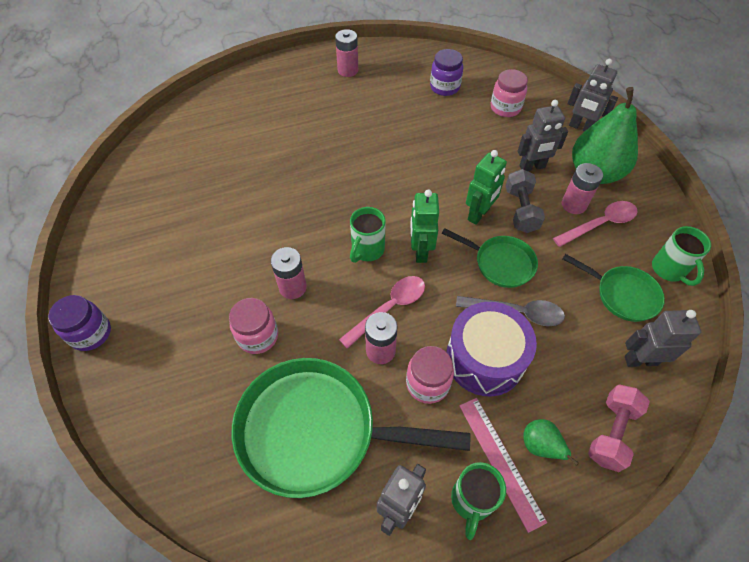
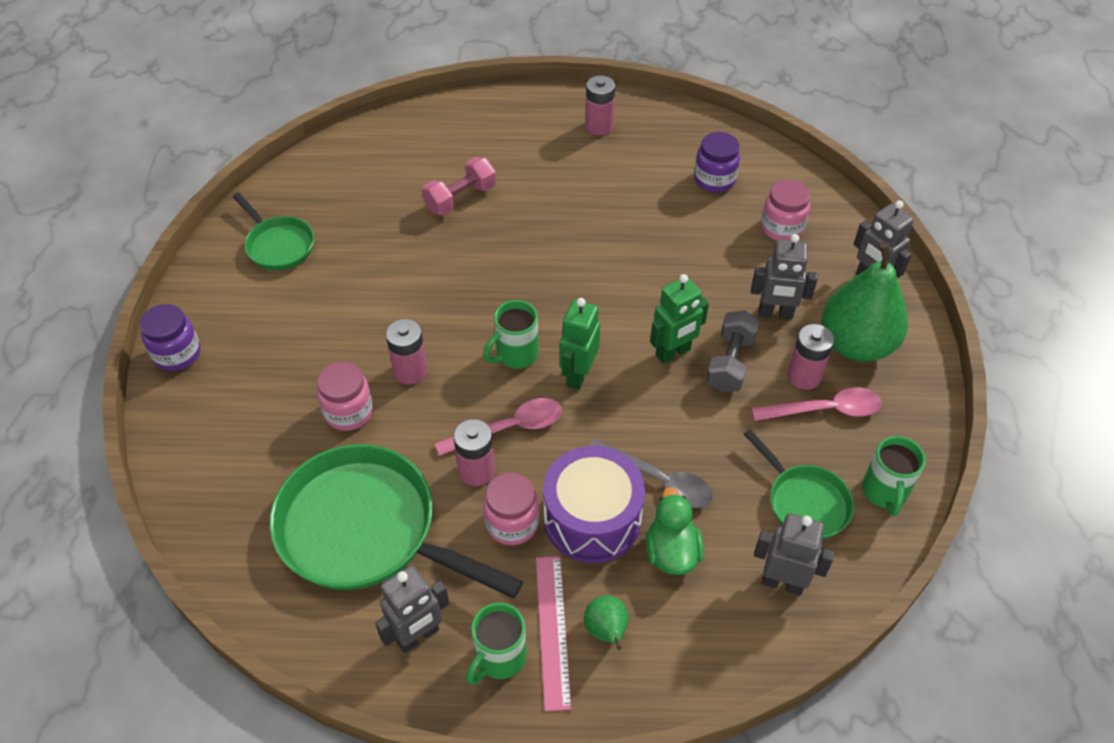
camera: 20 degrees right, 5 degrees down
(500, 263) = (669, 418): green pan -> green pan (278, 245)
(554, 364) = (671, 552): none -> green duck
(611, 432) = (699, 646): pink dumbbell -> pink dumbbell (460, 198)

